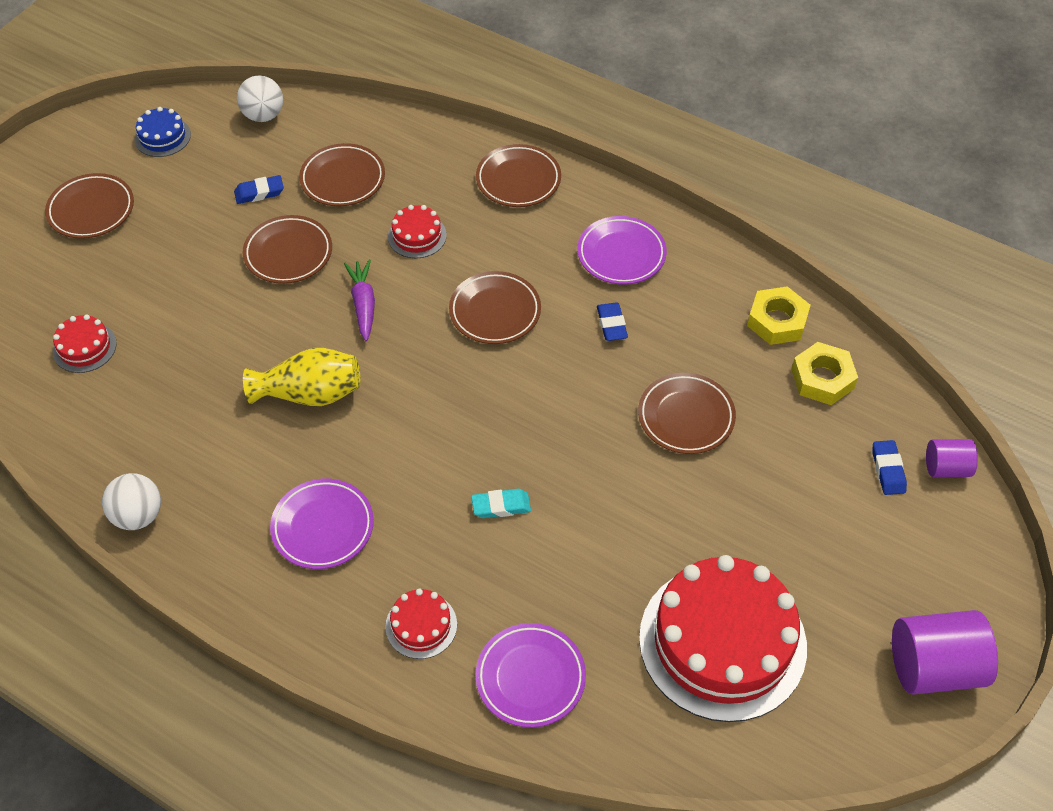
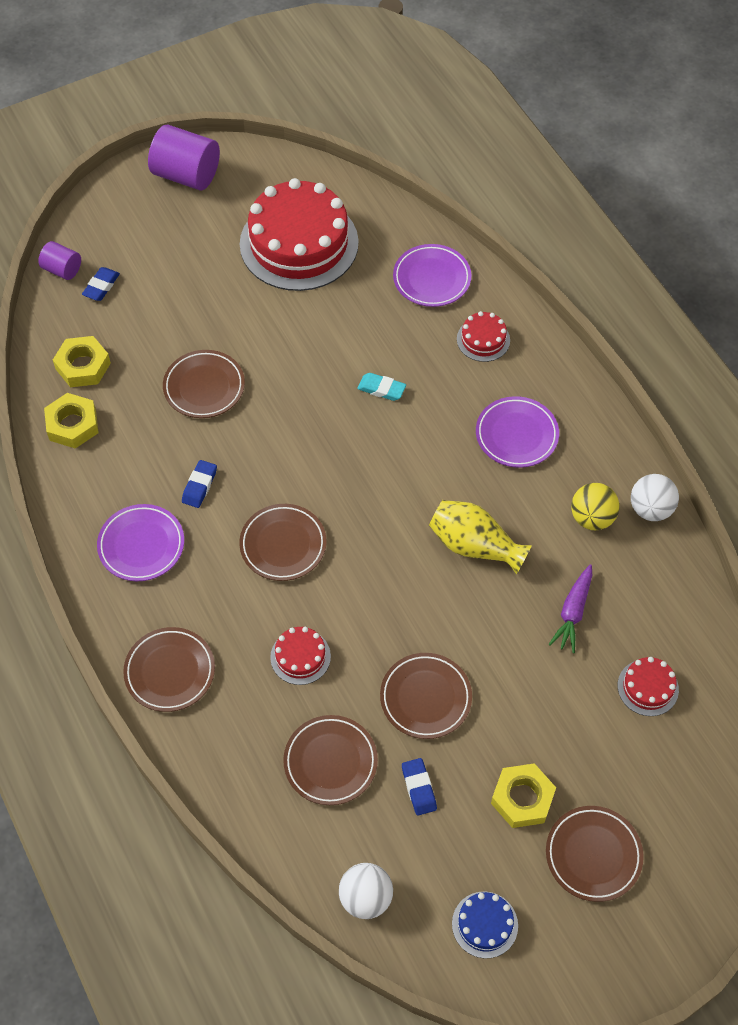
camera: 150 degrees left, 5 degrees up
(168, 221) = (522, 798): none -> yellow nut
(200, 476) = (592, 518): none -> yellow ball
(259, 193) = (419, 788): blue eraser -> blue eraser turned 60 degrees clockwise
(363, 304) = (387, 608): purple carrot -> purple carrot (573, 612)

